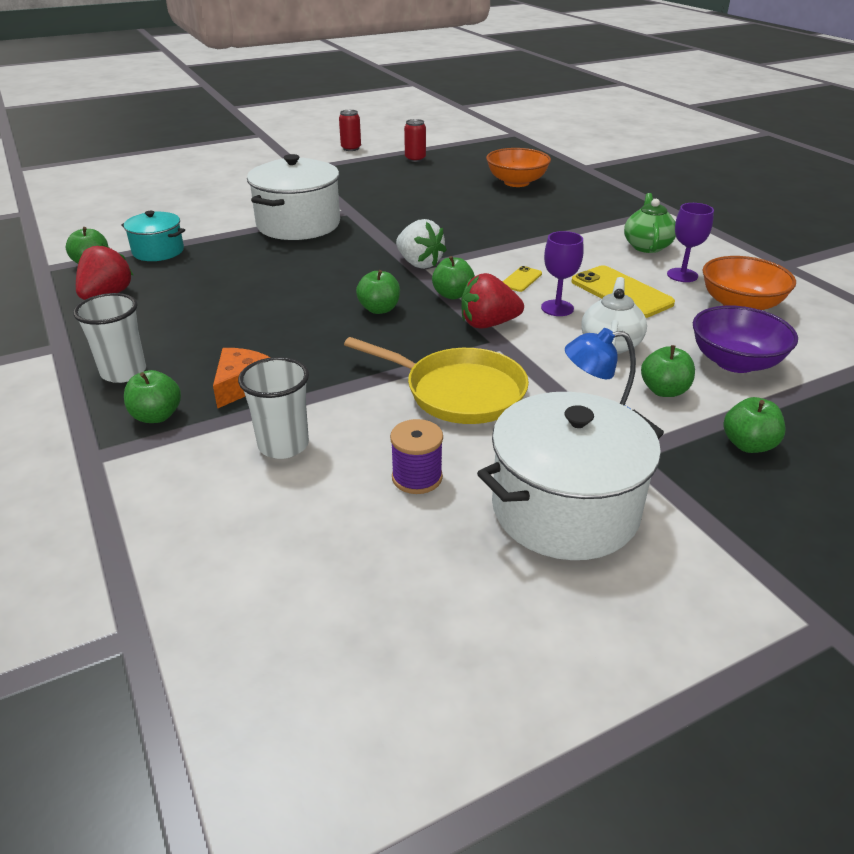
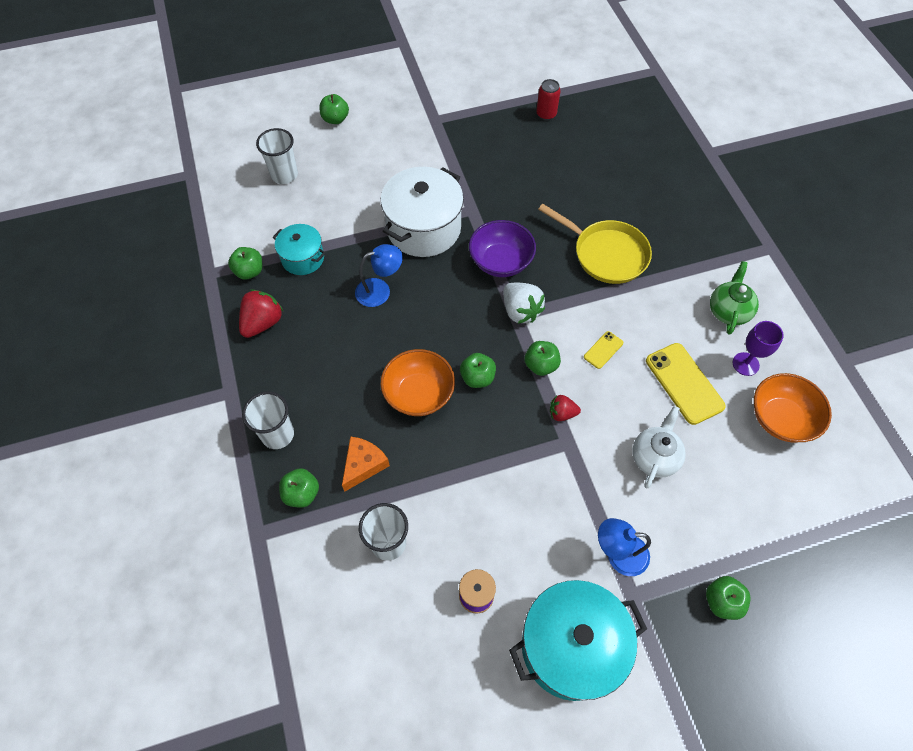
camera: 10 degrees right, 25 degrees up
(137, 206) = (284, 175): none -> white cup
(252, 263) = (380, 290): none -> blue lamp
(351, 148) = (486, 83): red can -> none
(458, 392) = (522, 501): yellow pan -> yellow pan (606, 254)
(488, 324) = (562, 413): red strawberry -> red strawberry, size x0.60
(516, 182) = (636, 175): orange bowl -> orange bowl (419, 394)
(557, 308) = (624, 399): purple goblet -> none
(565, 509) = (571, 646): white pot -> turquoise pot
(664, 391) = (679, 526): green apple -> green apple (335, 119)
(735, 362) = (748, 498): purple bowl -> purple bowl (501, 262)

